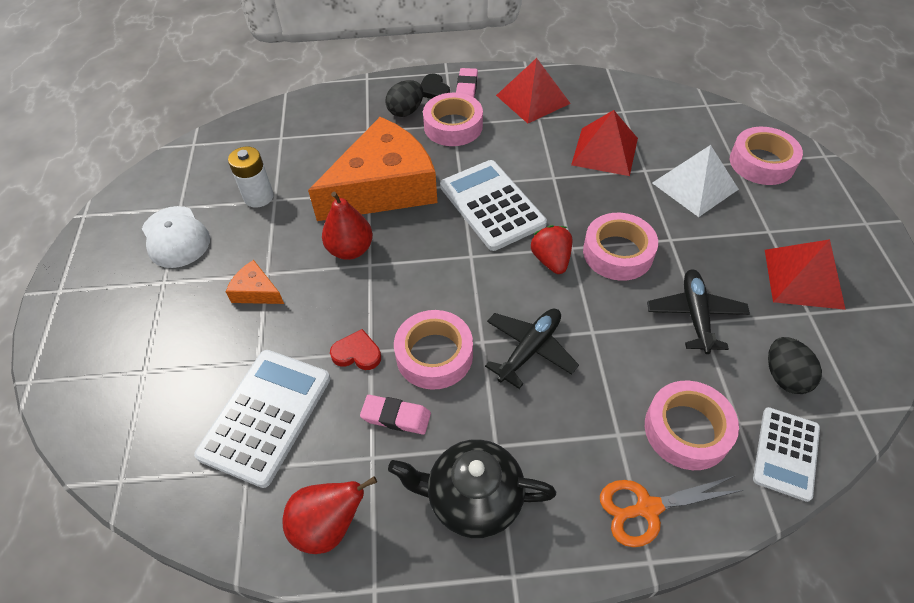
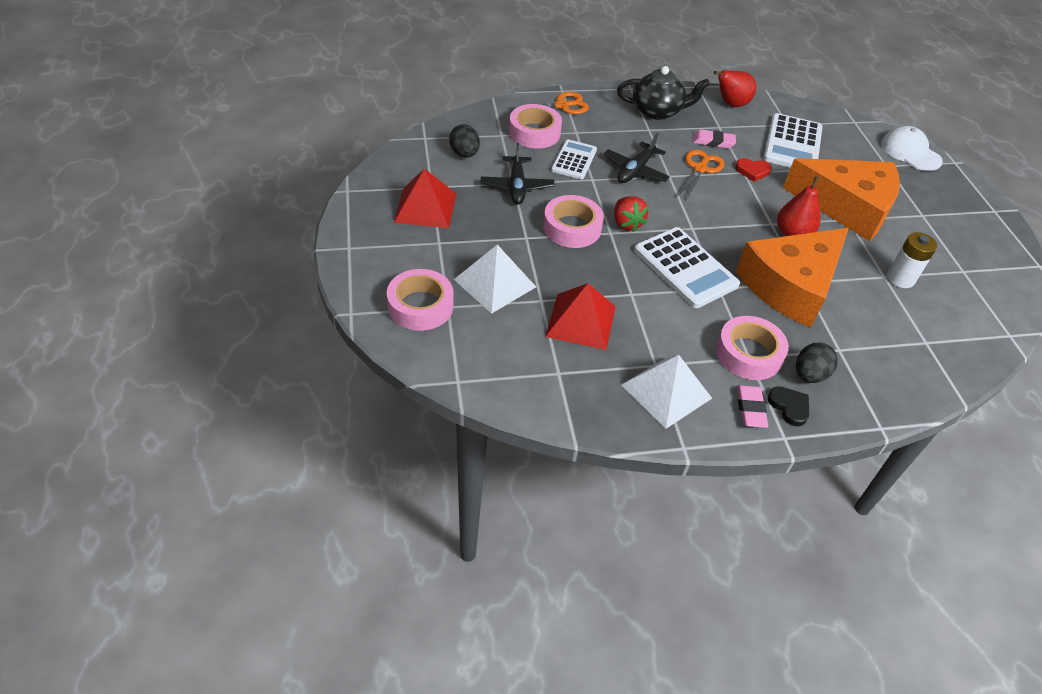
camera: 170 degrees right, 5 degrees down
(175, 237) = (943, 246): white cap -> white cap (910, 152)
(256, 291) = (847, 207): orange cheese -> orange cheese, size x2.50
(434, 355) = (700, 169): pink tape -> orange scissors
(532, 99) = (666, 391): red pyramid -> white pyramid
(786, 453) = (477, 122): white calculator -> white calculator (574, 160)

